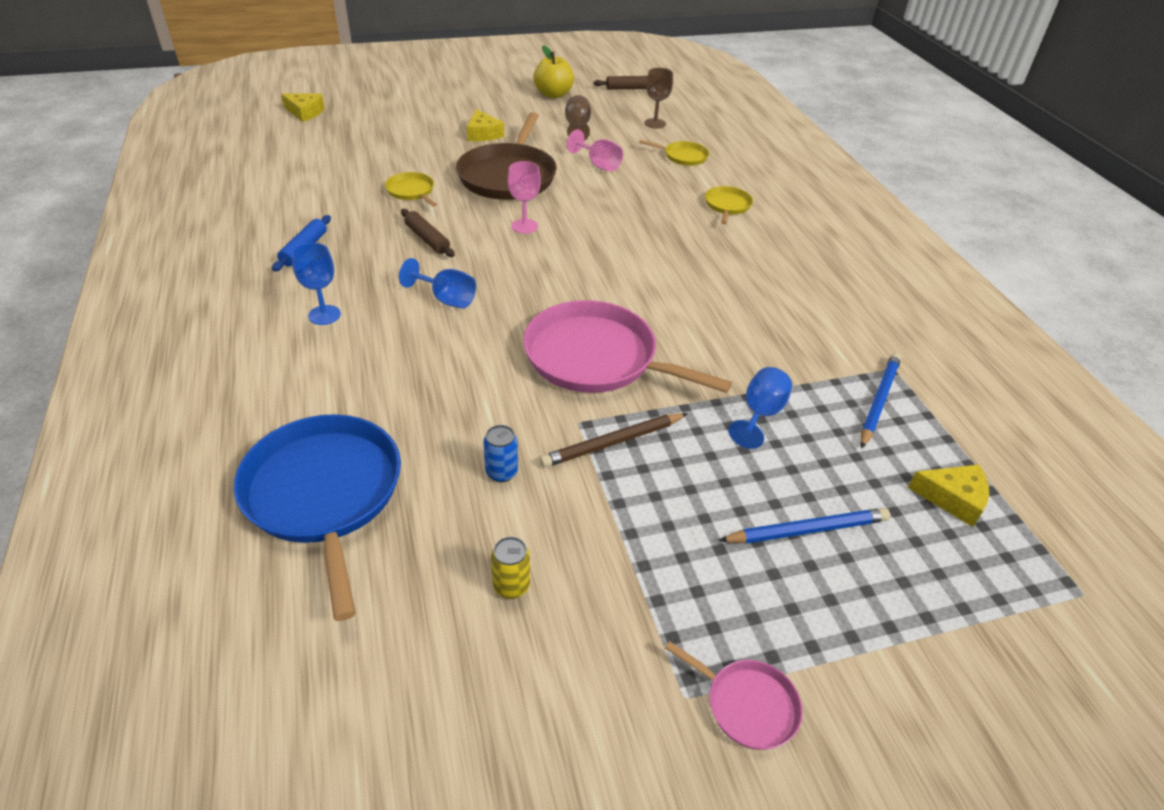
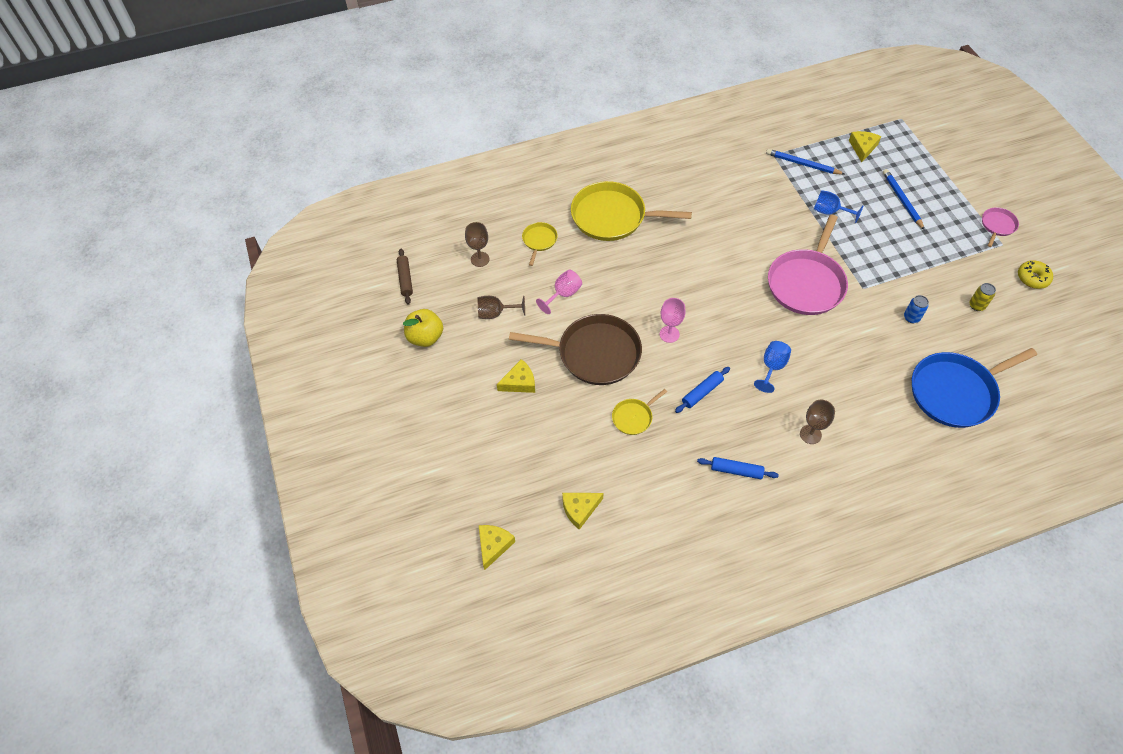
camera: 90 degrees left, 15 degrees up
(315, 153) = (580, 509): none -> yellow cheese
(324, 315) = (810, 434): blue goblet -> brown goblet
(427, 239) = (702, 392): brown rolling pin -> blue rolling pin
(574, 732) = (1032, 278): none -> yellow donut
(612, 443) = (873, 272): brown pencil -> none
(727, 206) = (612, 217): yellow pan -> yellow pan, size x2.12

